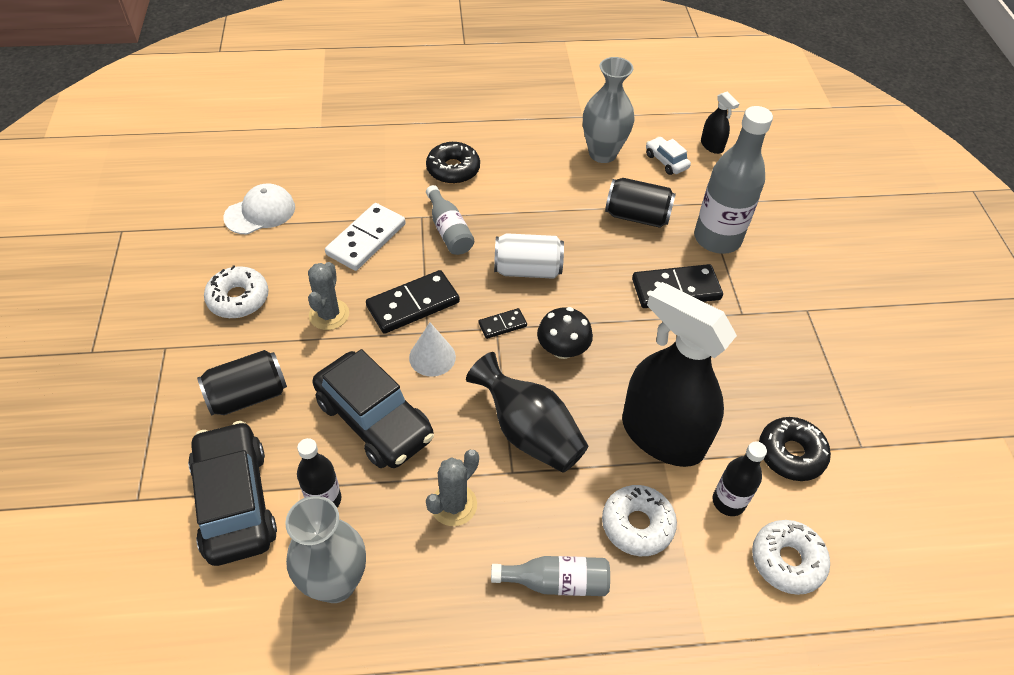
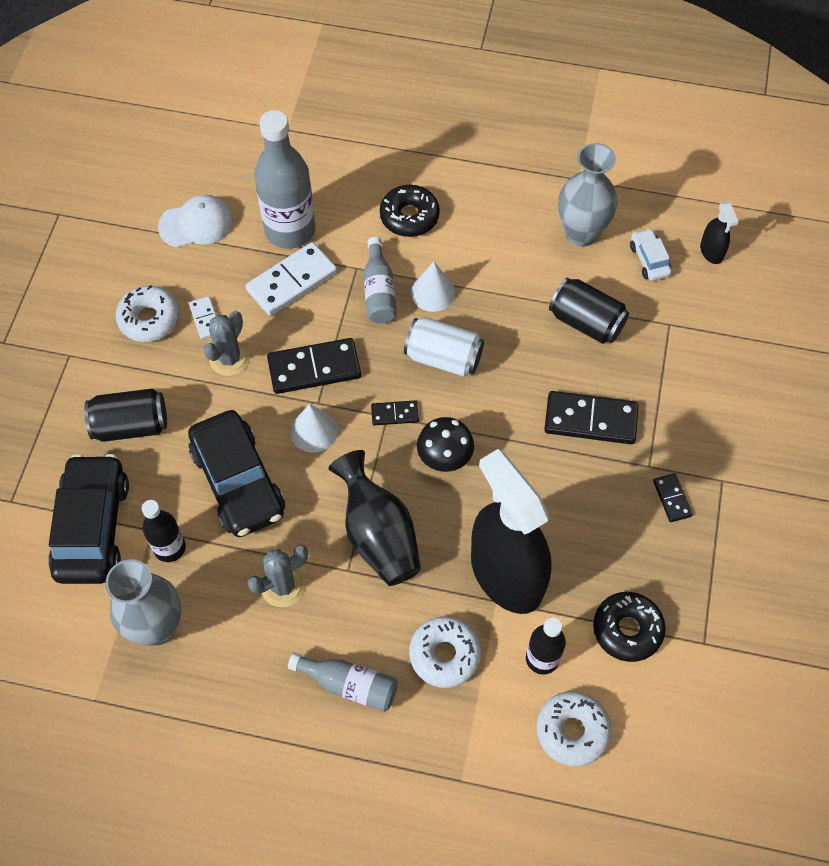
camera: 20 degrees right, 10 degrees up
(294, 286) = (205, 319): none -> white domino
(497, 221) = (433, 292): none -> white cone
(717, 238) = (663, 371): grey bottle -> grey bottle (290, 230)
(773, 334) = (671, 499): none -> black domino

